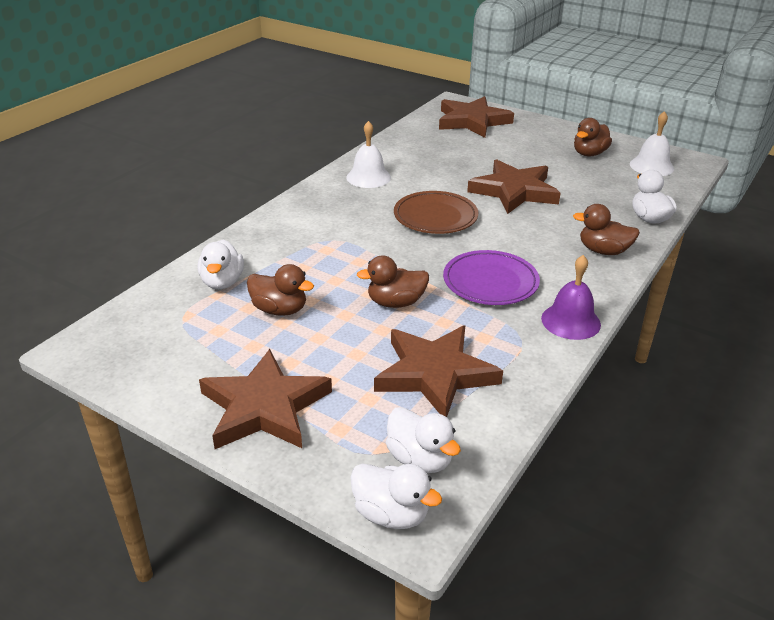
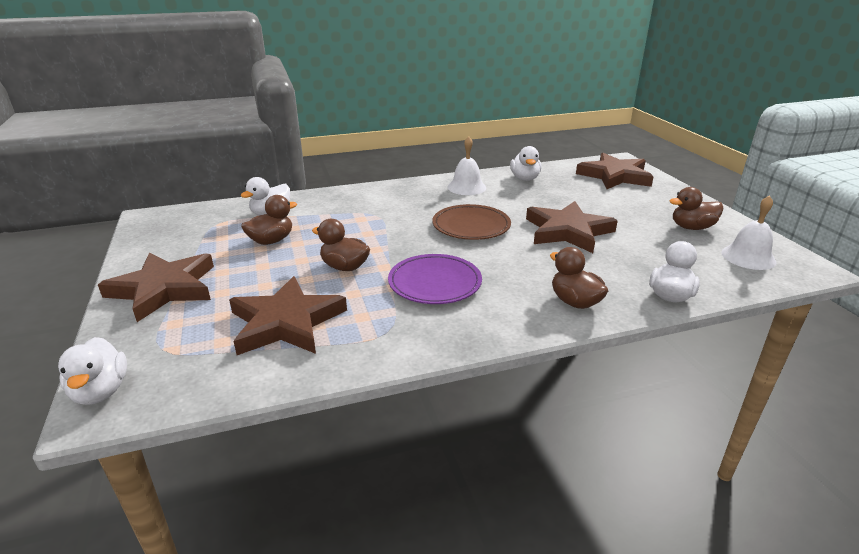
camera: 40 degrees right, 5 degrees down
(280, 310) = (271, 241): brown duck -> brown duck turned 105 degrees counterclockwise
(420, 459) = (177, 369): white duck -> white duck (525, 178)
(570, 321) = (449, 339): purple bell -> none

